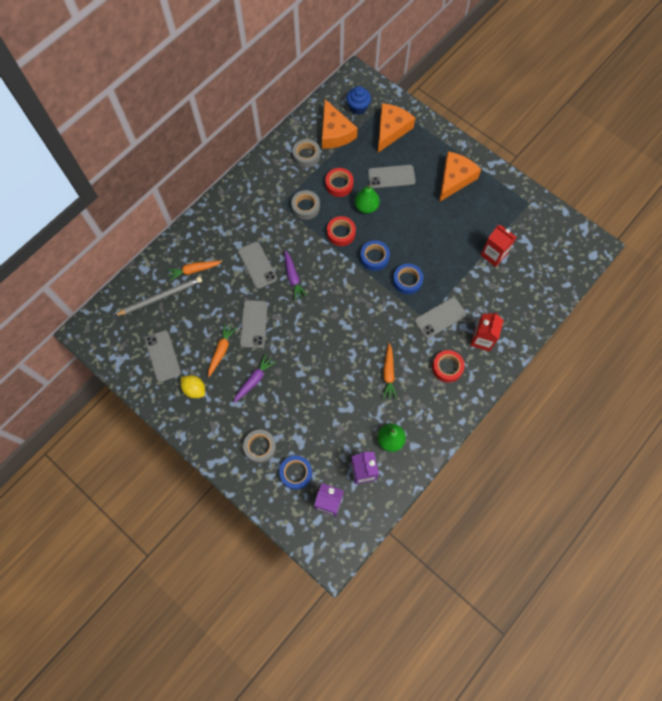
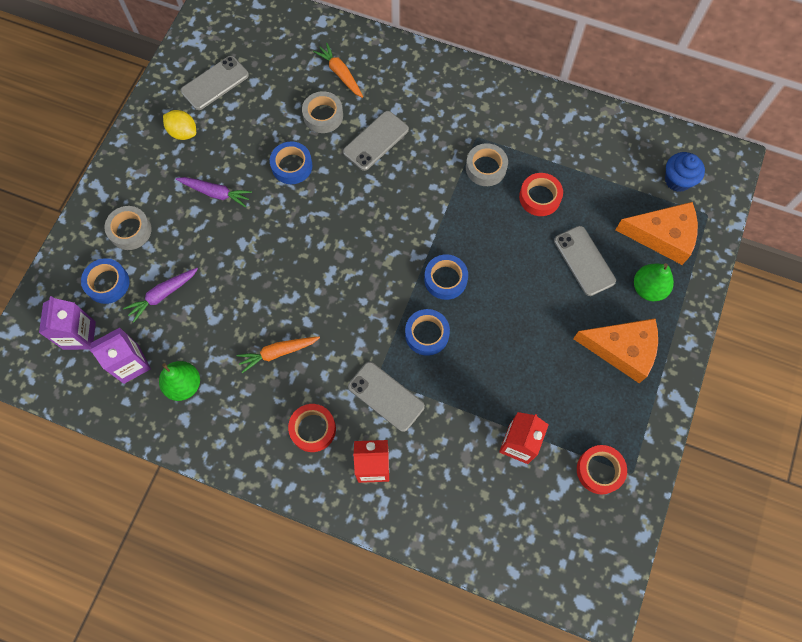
camera: 70 degrees right, 0 degrees up
(160, 297) = (290, 52): grey pencil -> none
(194, 389) = (183, 132): yellow lemon -> yellow lemon turned 75 degrees counterclockwise
(221, 351) = (242, 143): orange carrot -> none
(254, 324) = (292, 166): grey phone -> blue tape
(293, 277) = (375, 188): purple carrot -> purple carrot (163, 295)
(306, 155) = (566, 142): grey tape -> grey tape (323, 115)
(335, 133) = (620, 165): orange cheese -> none
(341, 233) = (465, 224): red tape -> red tape (599, 470)
(366, 207) = (520, 243): green pear -> green pear (648, 288)

